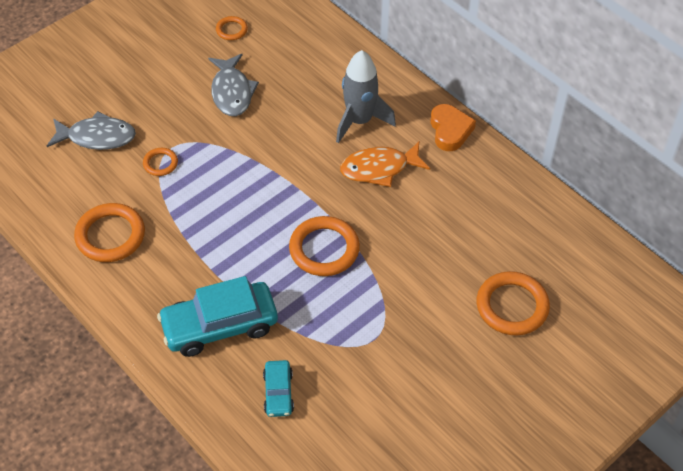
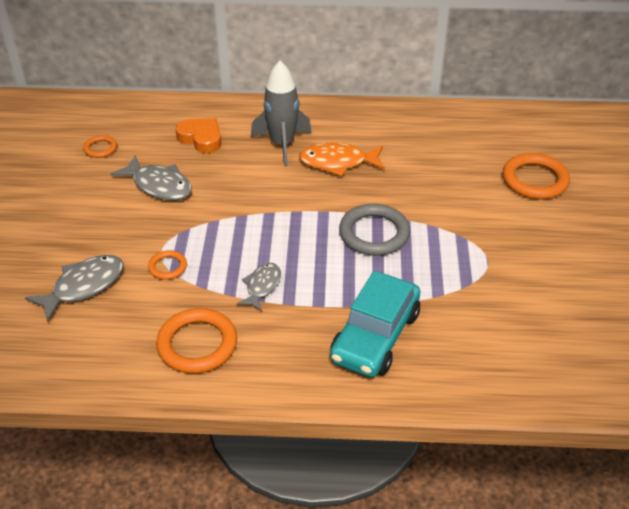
camera: 45 degrees left, 10 degrees down
(198, 227) = (262, 286): none -> grey fish
(278, 393) = (480, 344): turquoise car -> none
(324, 249) = (374, 233): orange ring -> grey ring
(379, 168) = (338, 162): orange fish -> orange fish turned 60 degrees clockwise
(450, 130) = (350, 113): orange heart -> orange heart (201, 139)

